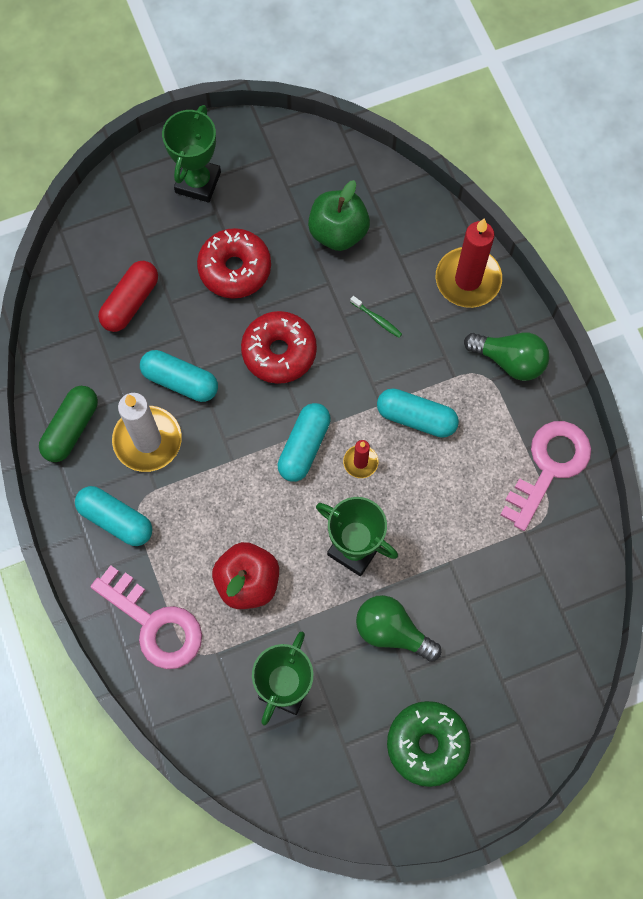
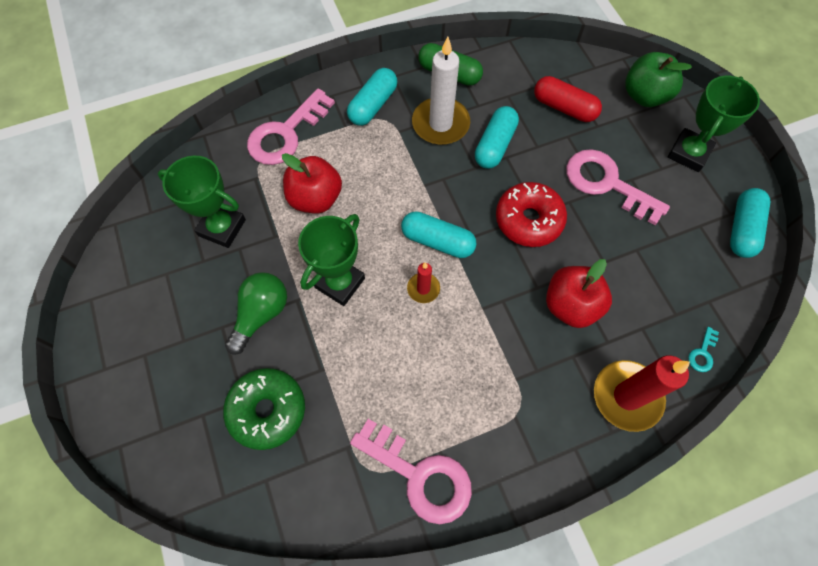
camera: 90 degrees right, 5 degrees down
(198, 182) = (689, 153): green trophy -> green trophy turned 75 degrees counterclockwise
(235, 269) = (607, 183): red donut -> pink key
(338, 232) = (660, 270): green apple -> green apple (644, 96)
(377, 319) = (570, 305): green toothbrush -> red apple
(416, 418) = (469, 340): turquoise capsule -> turquoise capsule (742, 229)
(424, 208) = (702, 353): none -> turquoise key
(427, 744) = (154, 343): green donut -> green donut (267, 410)
(509, 360) = (538, 438): green light bulb -> none

